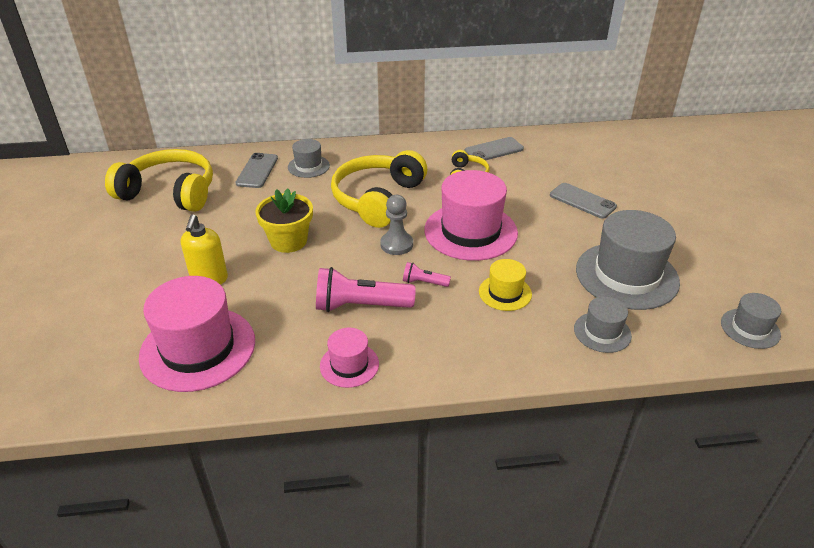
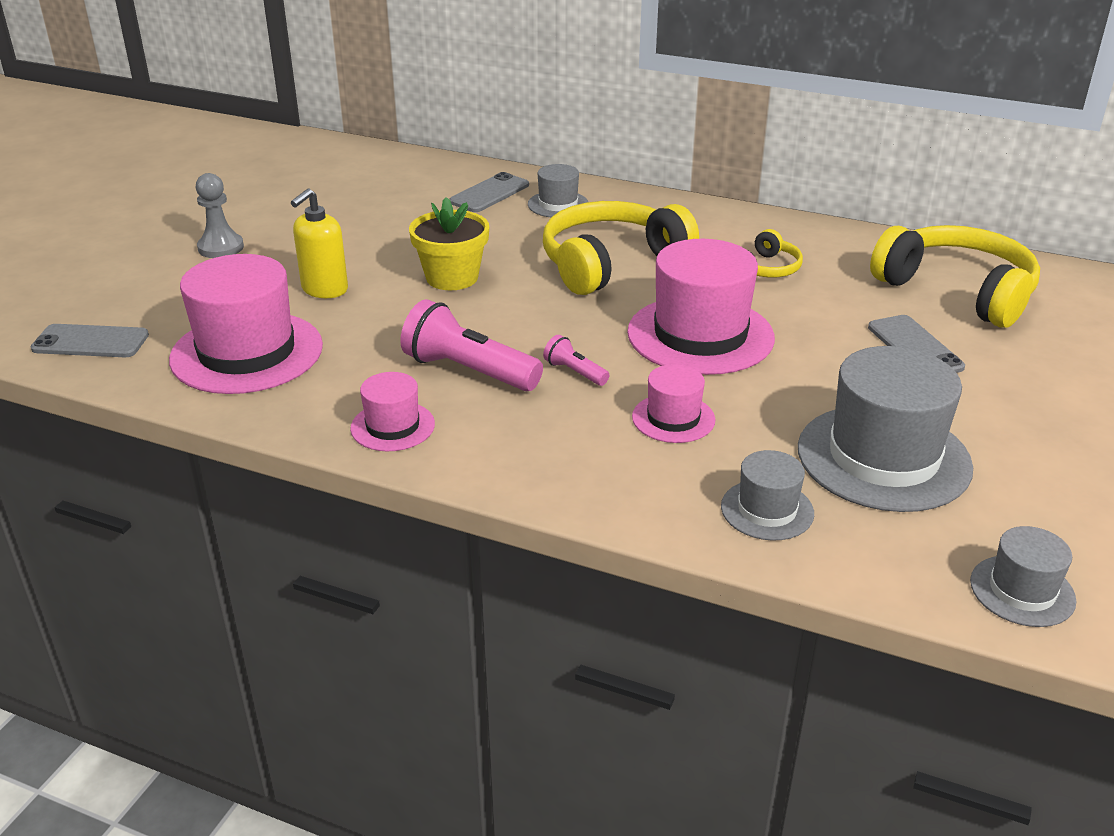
camera: 30 degrees right, 5 degrees down
(170, 192) = (367, 190): yellow headphones -> yellow headphones (957, 291)
(396, 244) = (583, 320): grey pawn -> grey pawn (221, 248)
(494, 150) = (840, 249): grey phone -> grey phone (90, 342)
(505, 293) = (673, 418): yellow hat -> pink hat

